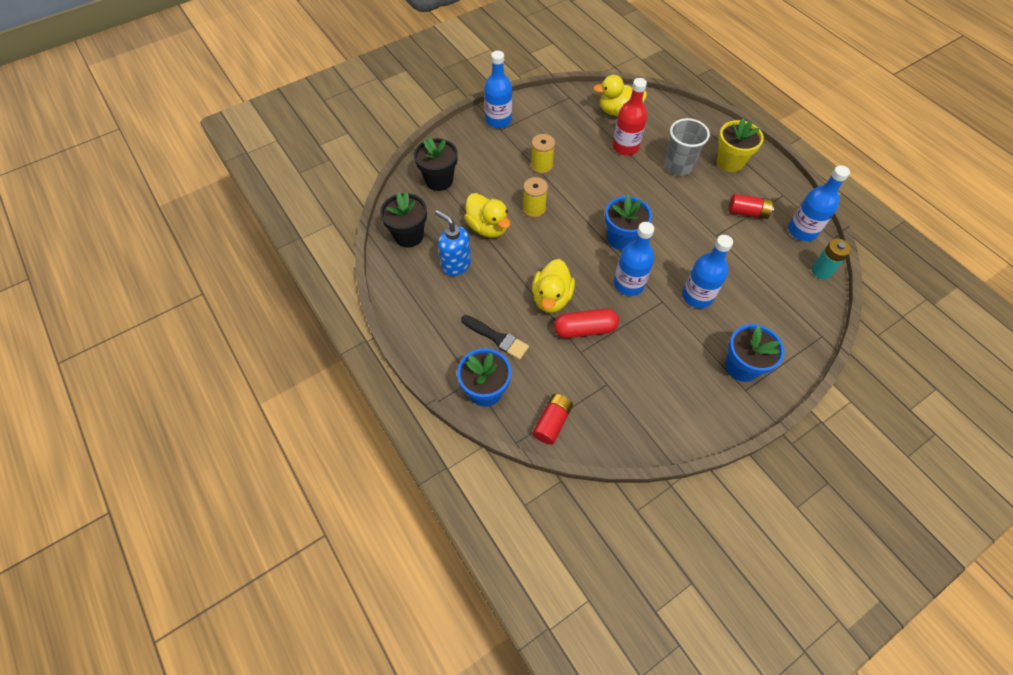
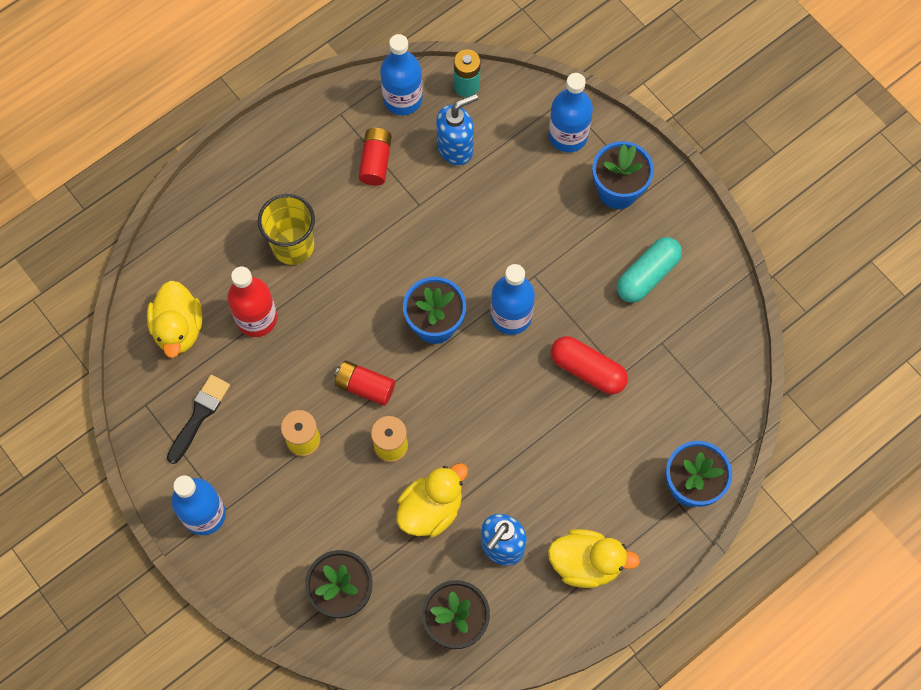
camera: 95 degrees left, 10 degrees up
(497, 338) = (614, 478): black brush -> black brush (199, 415)
(551, 298) = (544, 413): yellow duck -> yellow duck (586, 563)
(552, 422) = (721, 404): red battery -> red battery (365, 387)
(584, 329) = (587, 370): red capsule -> red capsule turned 45 degrees counterclockwise
(666, 380) = (647, 275): none -> turquoise capsule
(678, 166) = (293, 246): grey cup -> yellow cup
(697, 296) = (521, 234): blue bottle -> blue bottle (568, 136)
(730, 162) = (281, 176): yellow flower pot -> none
(765, 260) = (455, 148): none -> blue soap dispenser

